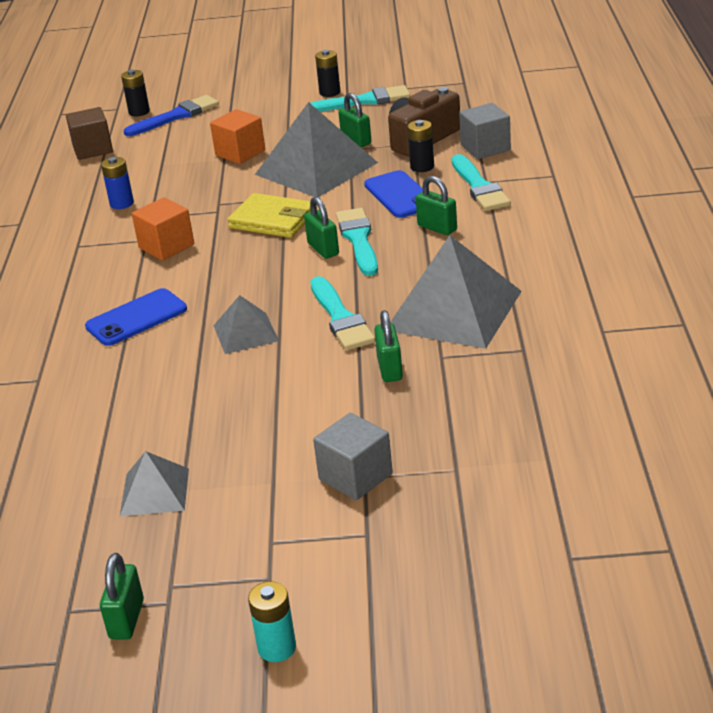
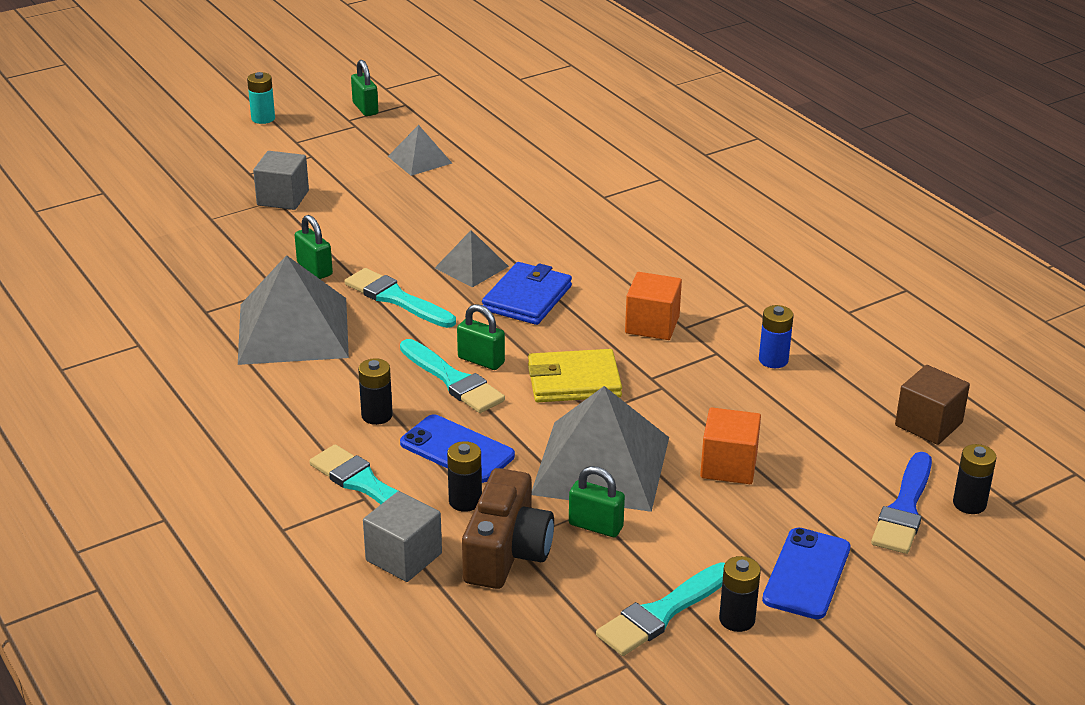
camera: 145 degrees right, 0 degrees up
(136, 318) = (587, 255): blue phone -> blue phone (807, 574)
(232, 291) = (527, 298): none -> blue wallet
(437, 228) = (377, 415): green padlock -> black battery

